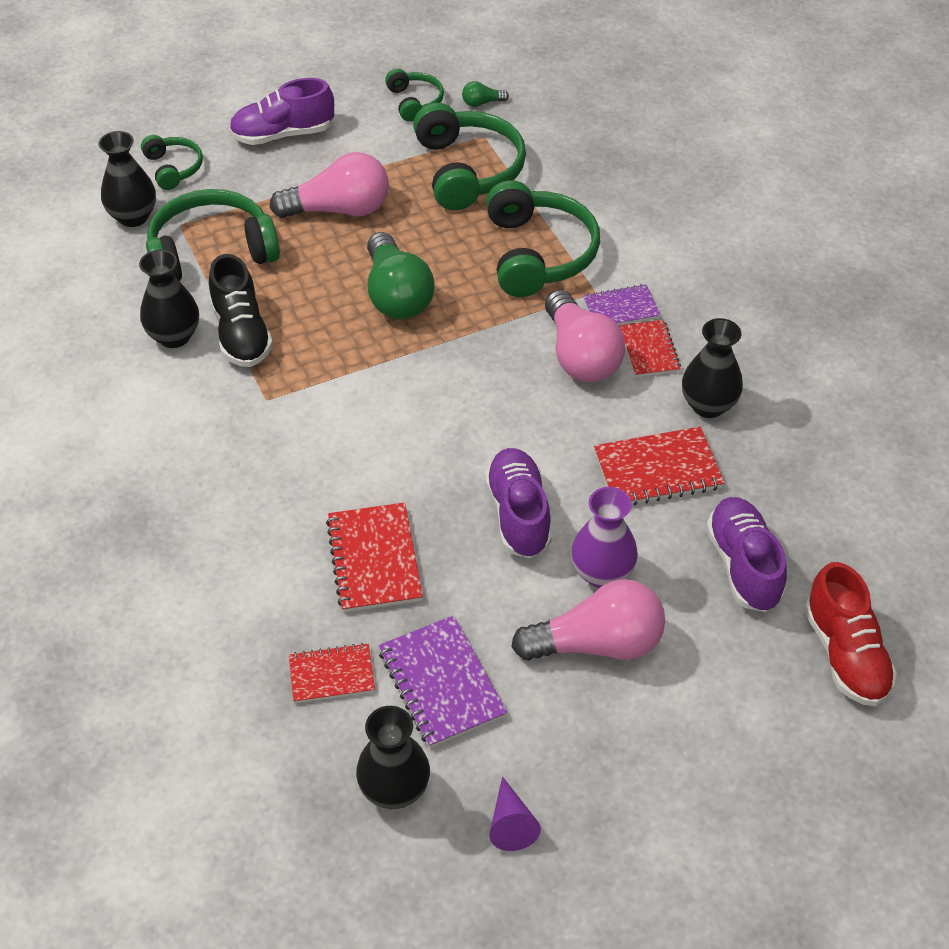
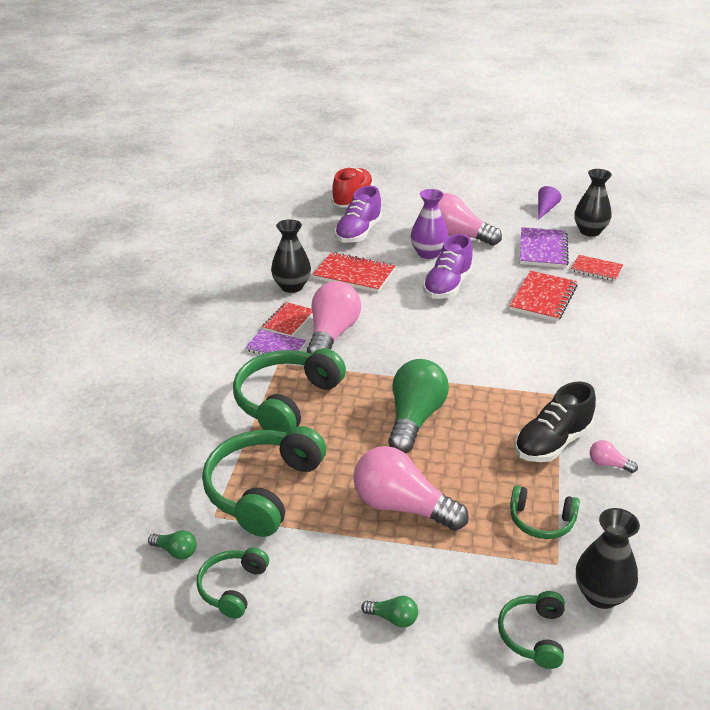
camera: 145 degrees left, 15 degrees down
(174, 336) = (608, 464): black vase -> pink light bulb
(211, 252) = (541, 521): green headphones -> green headphones, size x0.53
(241, 334) = (552, 443): black shoe -> black shoe turned 150 degrees counterclockwise
(283, 134) = (393, 618): purple shoe -> green light bulb

